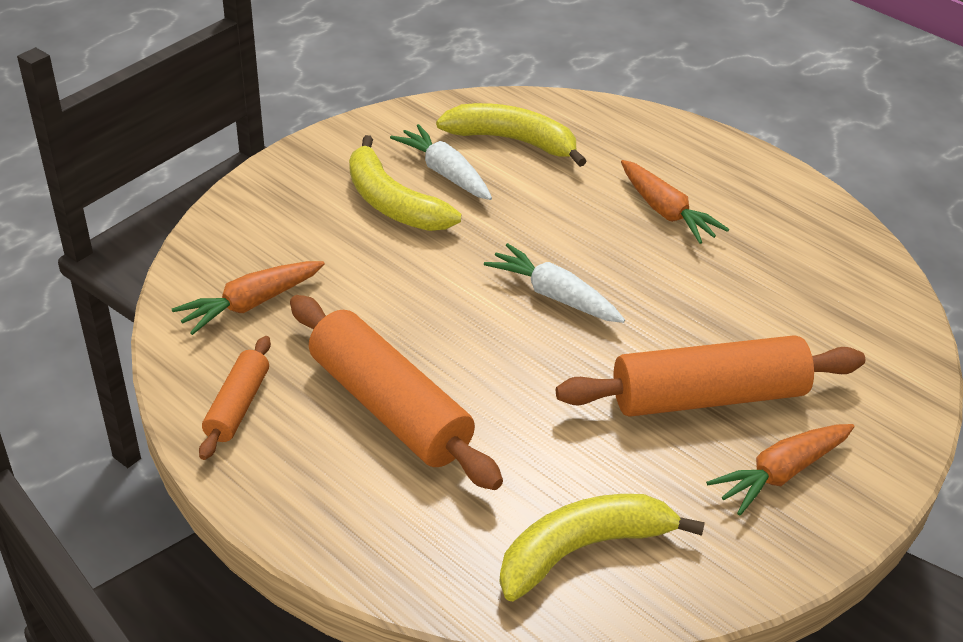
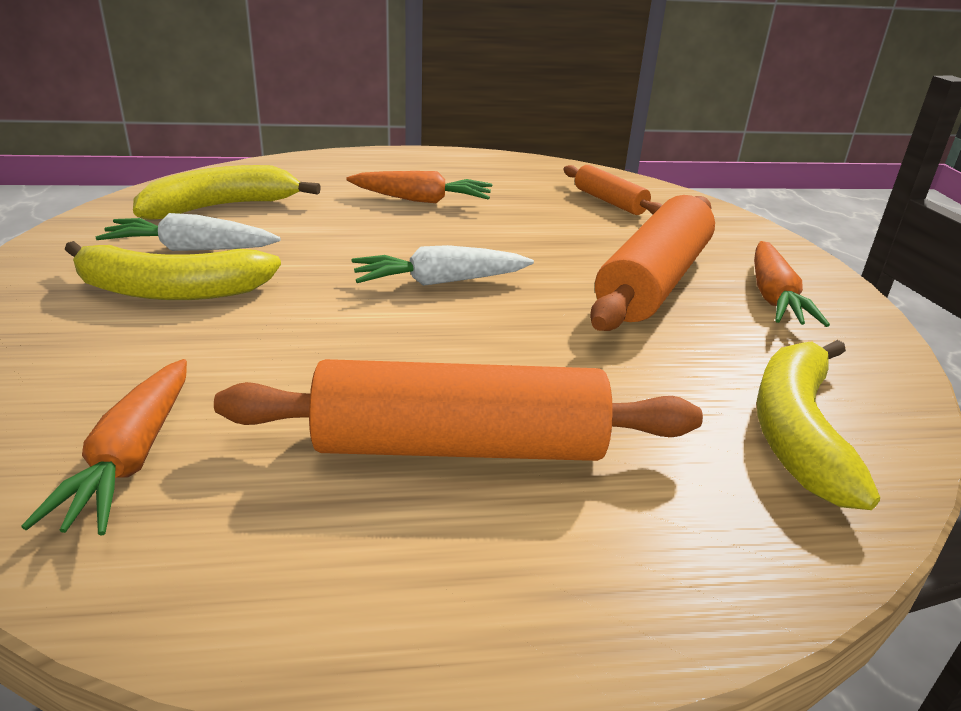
camera: 50 degrees left, 10 degrees down
(237, 406) = (286, 575): orange rolling pin -> orange rolling pin (609, 201)

